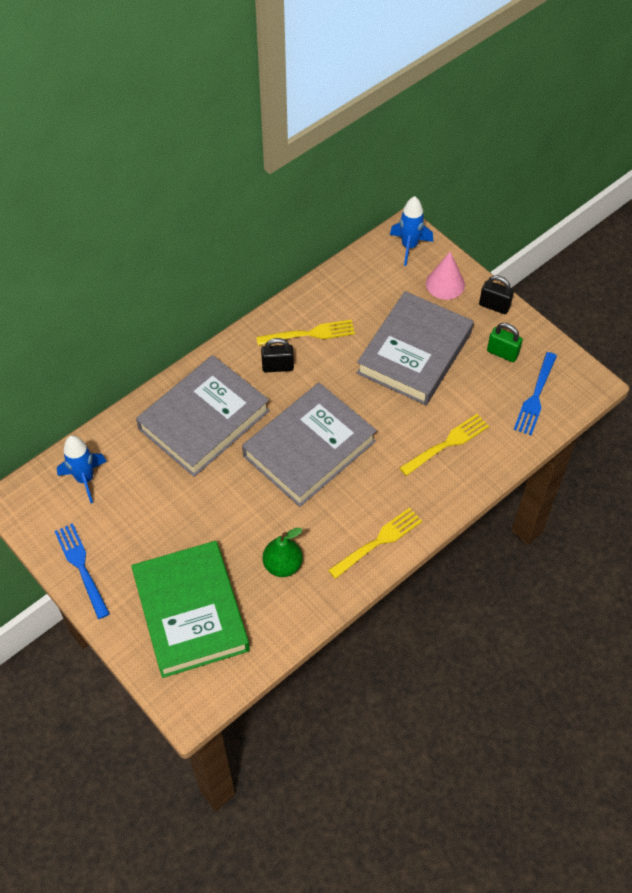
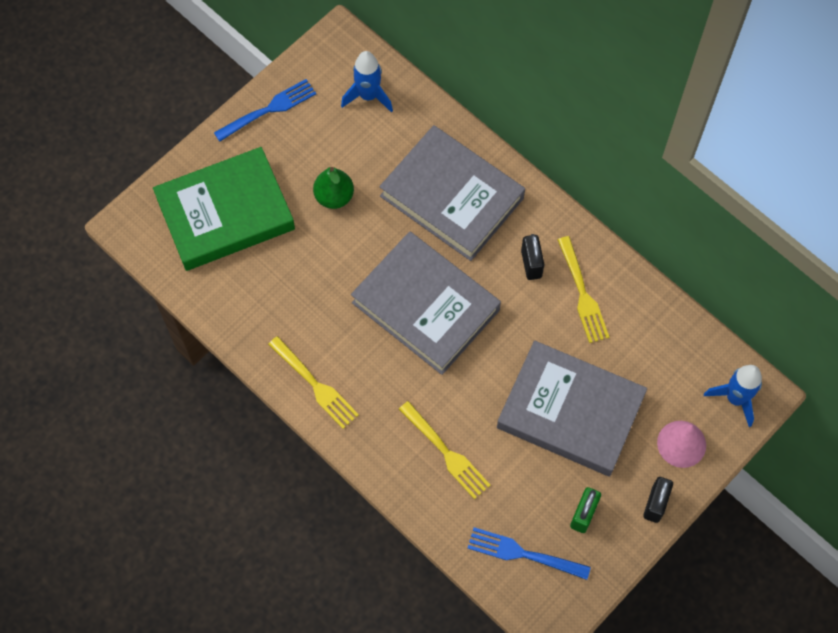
camera: 85 degrees right, 10 degrees up
(283, 565) = (282, 293): green pear -> green pear (334, 197)

